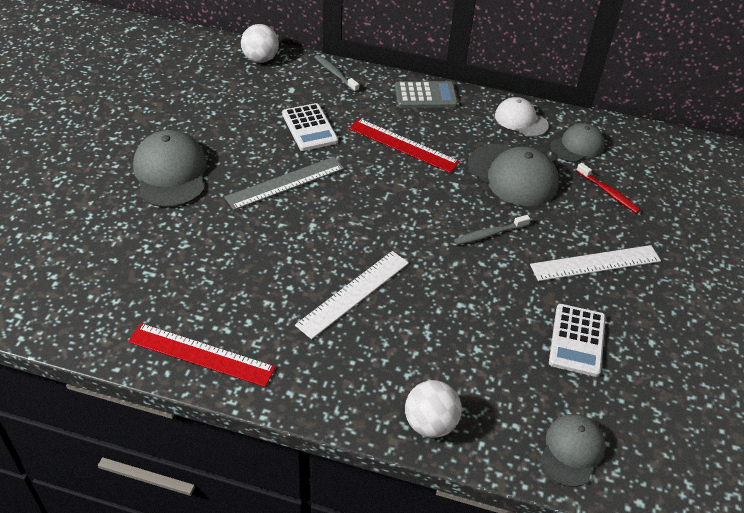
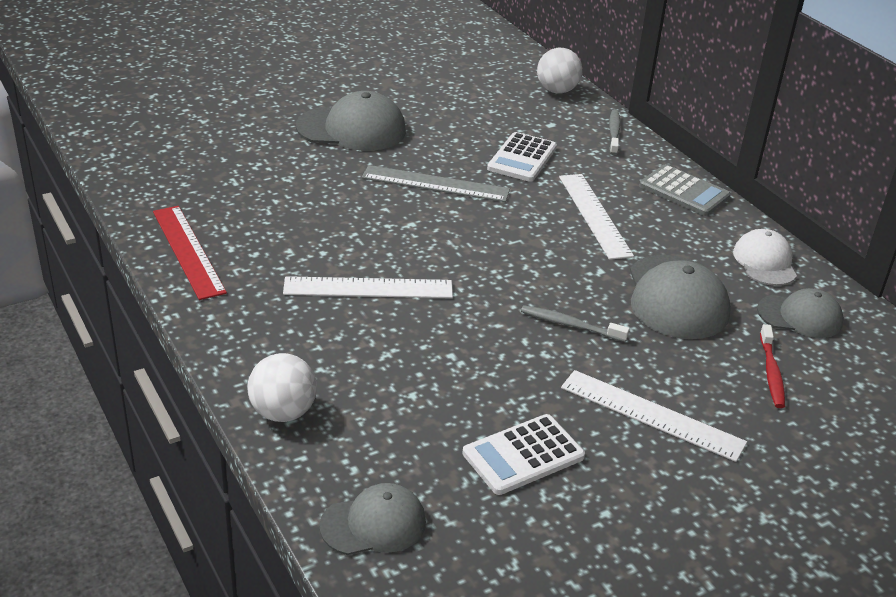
camera: 45 degrees right, 10 degrees down
(171, 173) = (352, 129): grey cap -> grey cap turned 60 degrees clockwise
(403, 145) = (594, 215): red ruler -> white ruler

